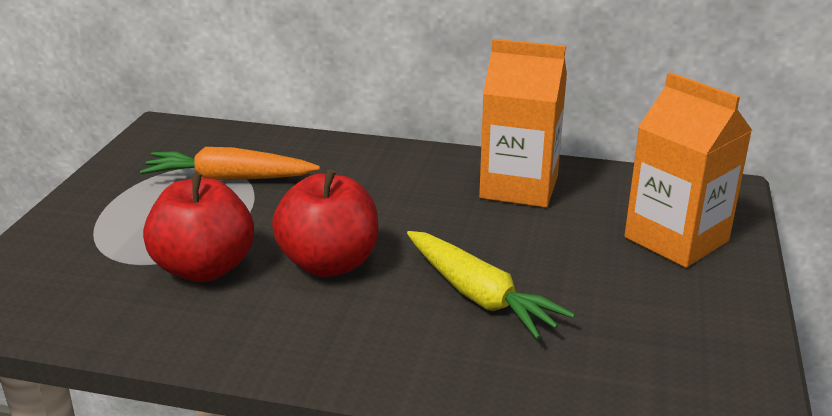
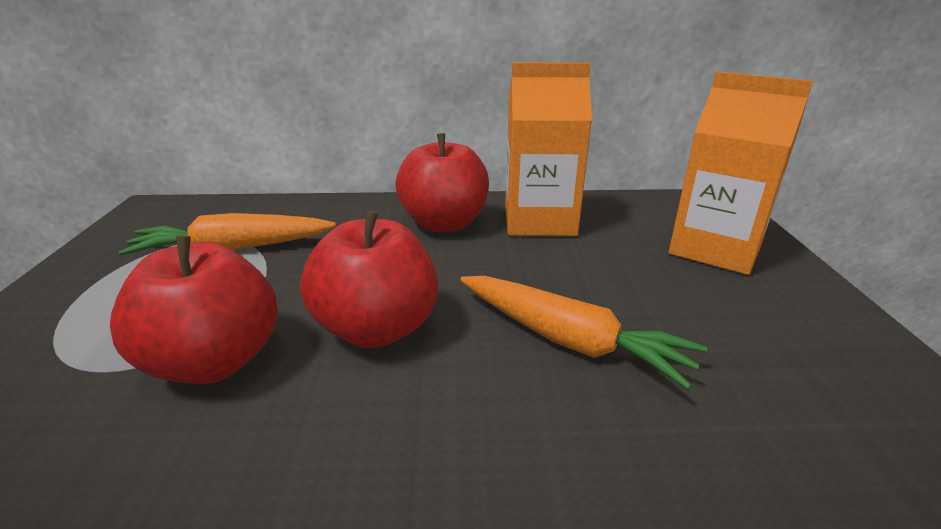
camera: 15 degrees left, 0 degrees up
(424, 178) = (444, 223): none -> red apple
(479, 296) = (570, 341): yellow carrot -> orange carrot

